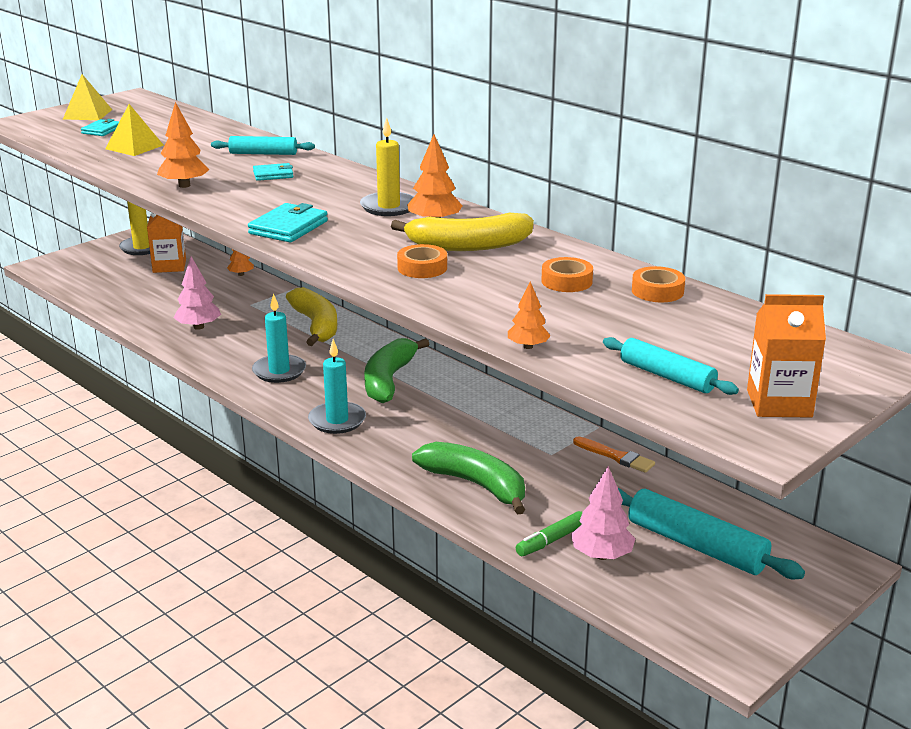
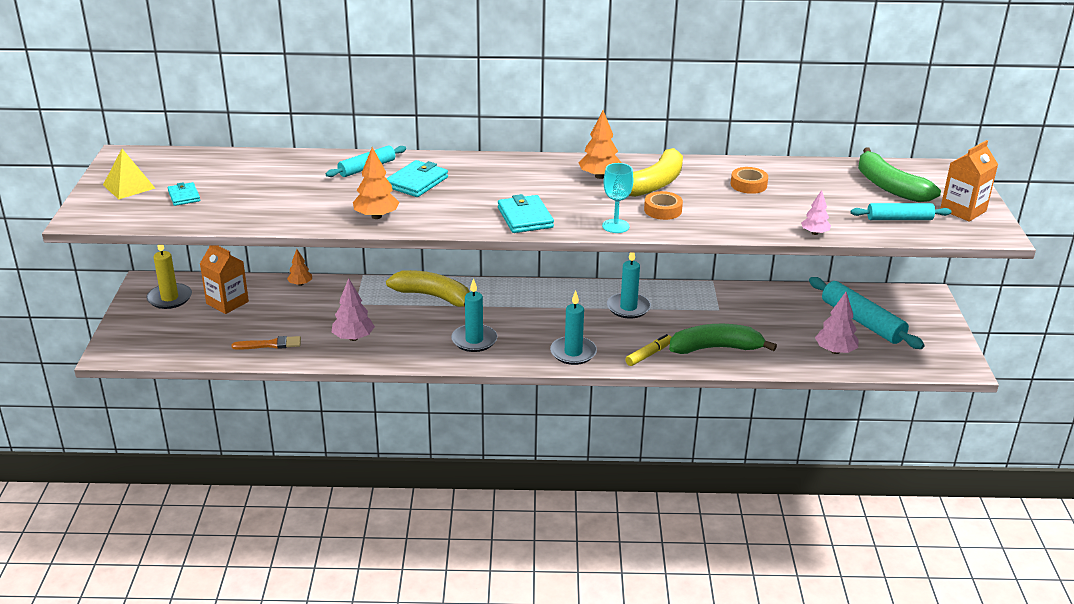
camera: 45 degrees left, 5 degrees up
(134, 147) = (252, 200): yellow pyramid -> none
(273, 174) = (417, 182): turquoise wallet -> turquoise wallet, size x1.61
(346, 262) = (615, 226): none -> turquoise goblet
(388, 380) = (552, 311): green banana -> green banana (889, 187)
(389, 207) = (548, 176): yellow candle -> none
(400, 456) = (649, 354): none -> yellow marker
(463, 410) = (628, 308): none -> turquoise candle
(528, 346) = (814, 233): orange tree -> pink tree
(551, 540) = (802, 357): green marker -> none
(616, 456) = (750, 293): orange brush -> orange brush (270, 344)
(657, 291) = (799, 171): orange tape -> none
(696, 546) = (862, 321): turquoise rolling pin -> turquoise rolling pin turned 60 degrees clockwise

